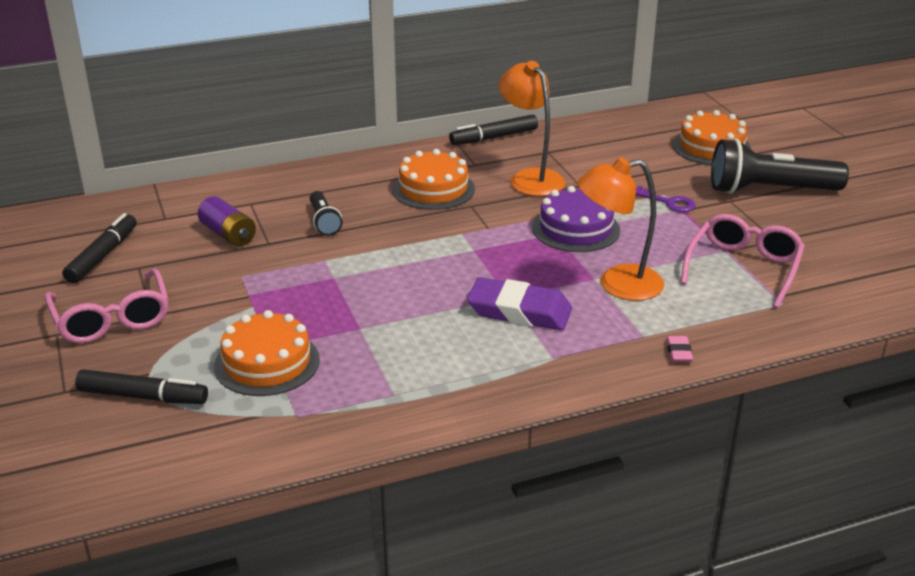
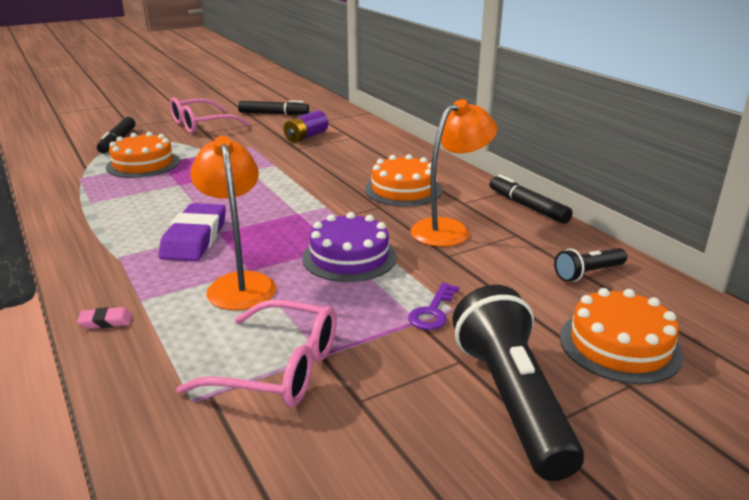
camera: 80 degrees right, 5 degrees down
(324, 222) = (332, 159): black flashlight -> black flashlight (588, 273)

